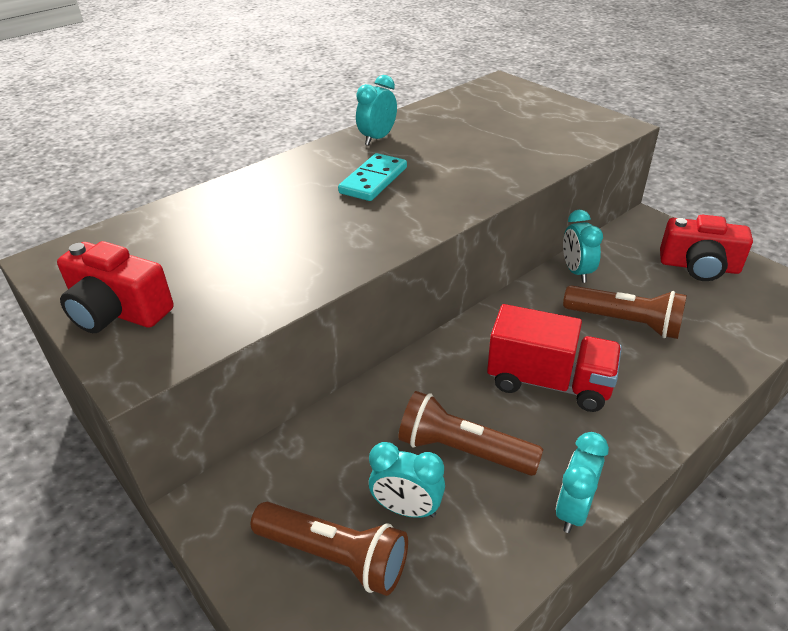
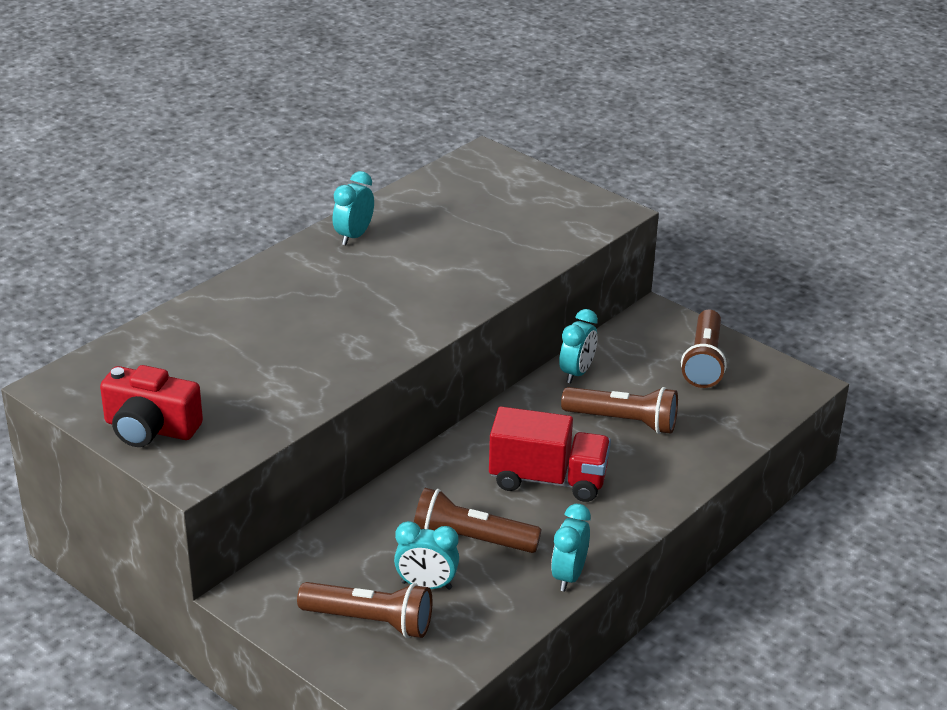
camera: 10 degrees left, 5 degrees down
(373, 180) = (359, 287): turquoise domino -> none
(576, 272) = (577, 373): turquoise clock -> turquoise clock turned 135 degrees counterclockwise
(699, 266) = (704, 361): red camera -> brown flashlight

